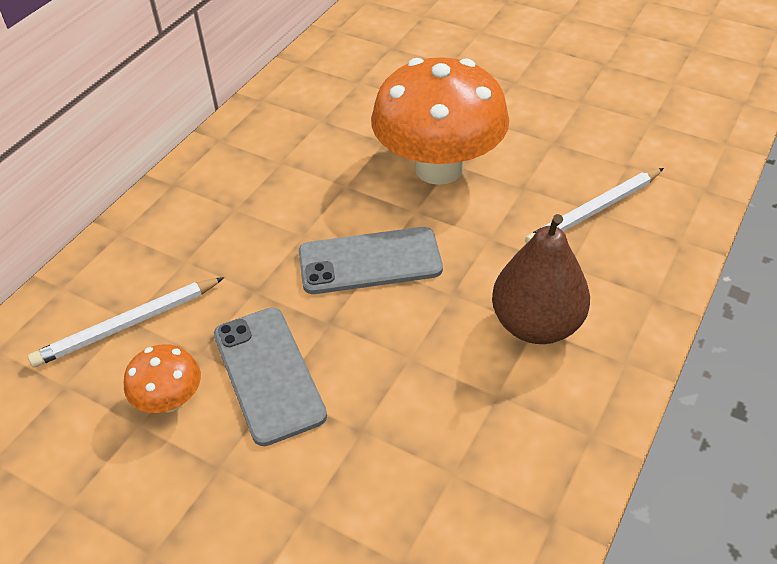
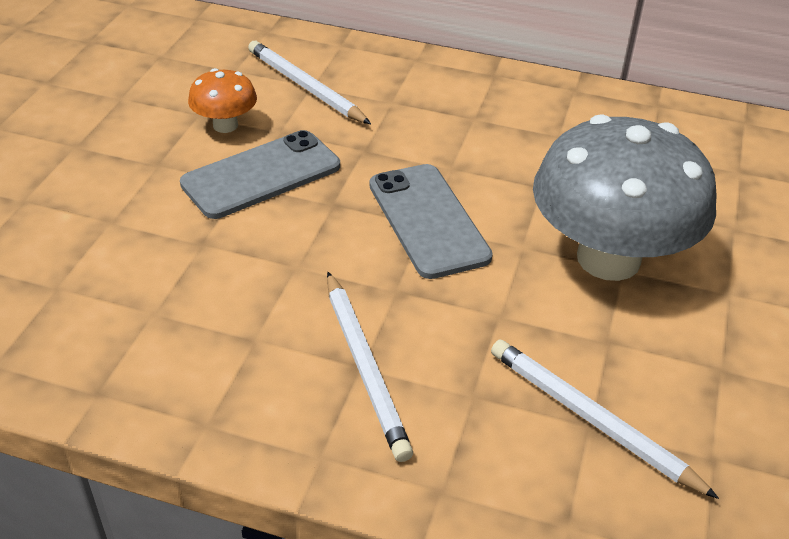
camera: 75 degrees right, 5 degrees down
(438, 168) = (608, 258): orange mushroom -> grey mushroom
(536, 325) = (365, 367): brown pear -> white pencil

